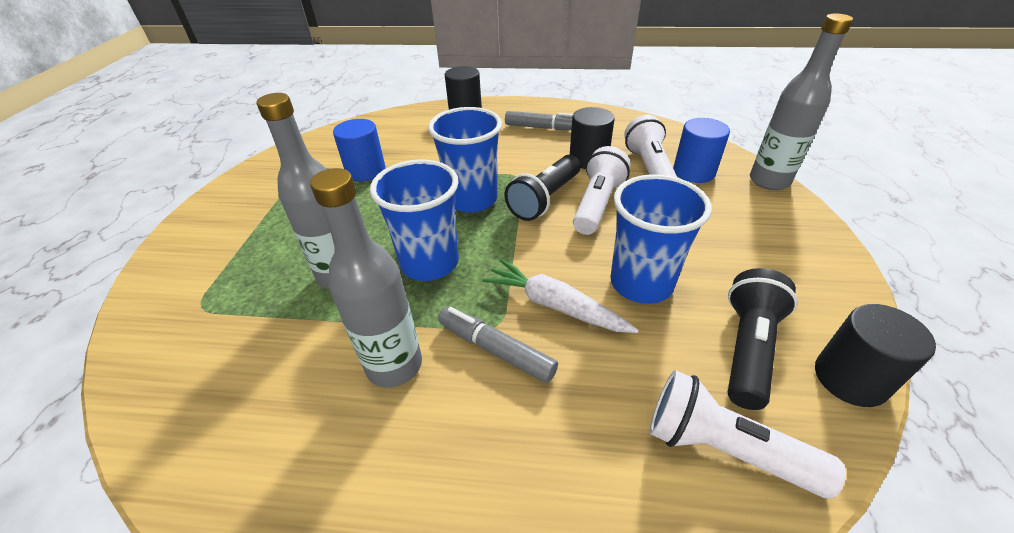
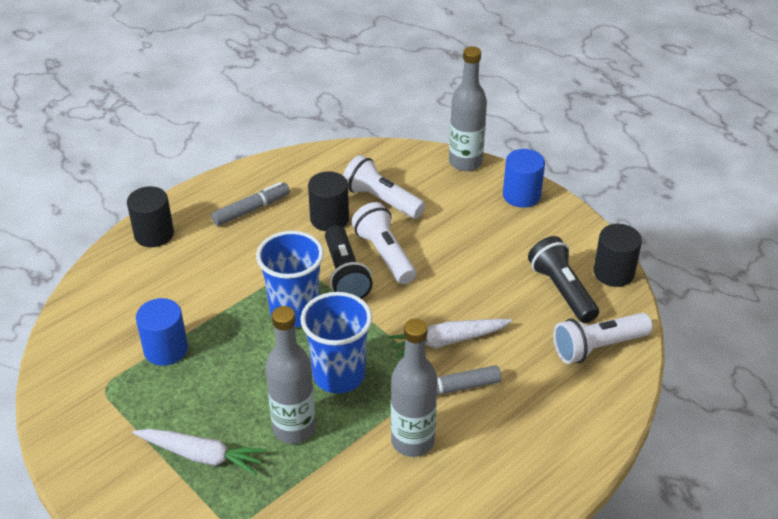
camera: 50 degrees left, 0 degrees up
(269, 245) = (201, 456): none -> white carrot
(641, 283) = (476, 292): blue cup -> none
(694, 172) = (413, 184): blue cylinder -> blue cylinder (521, 195)

